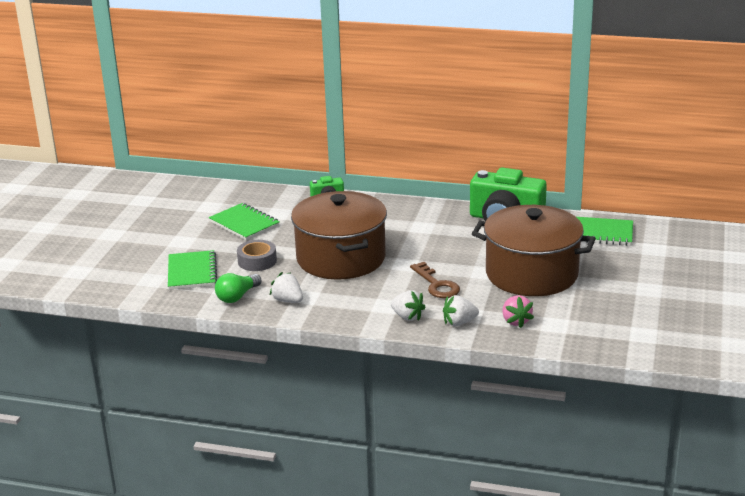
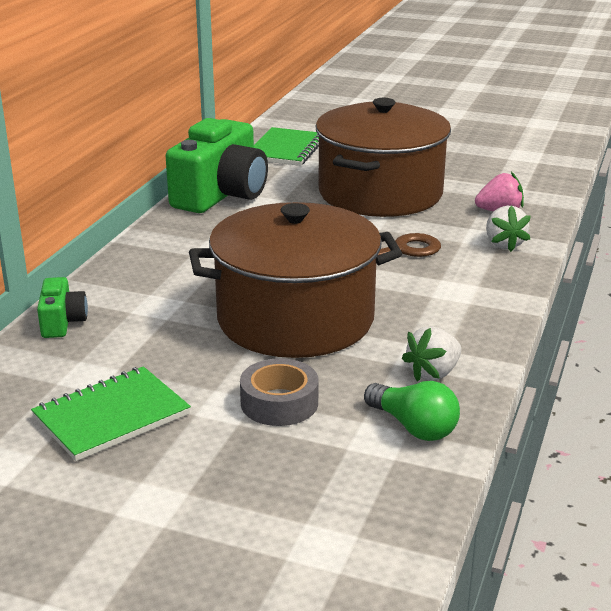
camera: 85 degrees left, 0 degrees up
(192, 272) = (303, 485): green notebook -> none
(407, 317) = (488, 276): white strawberry -> none

